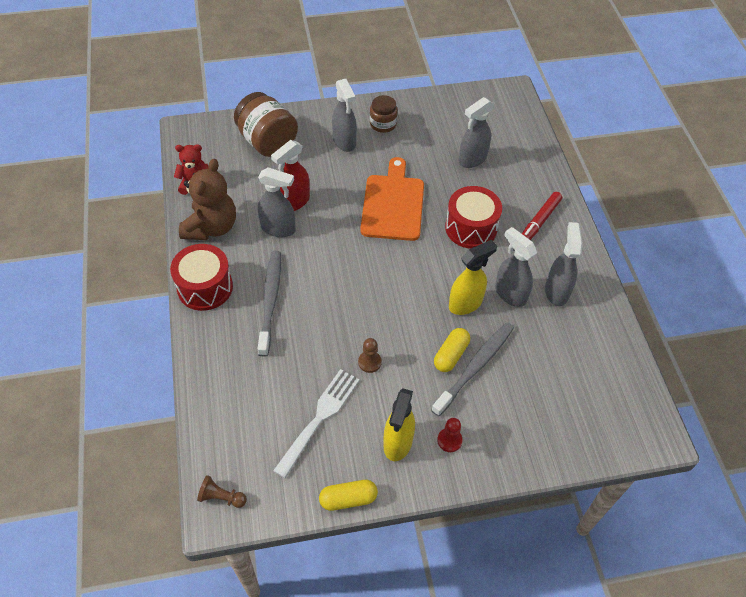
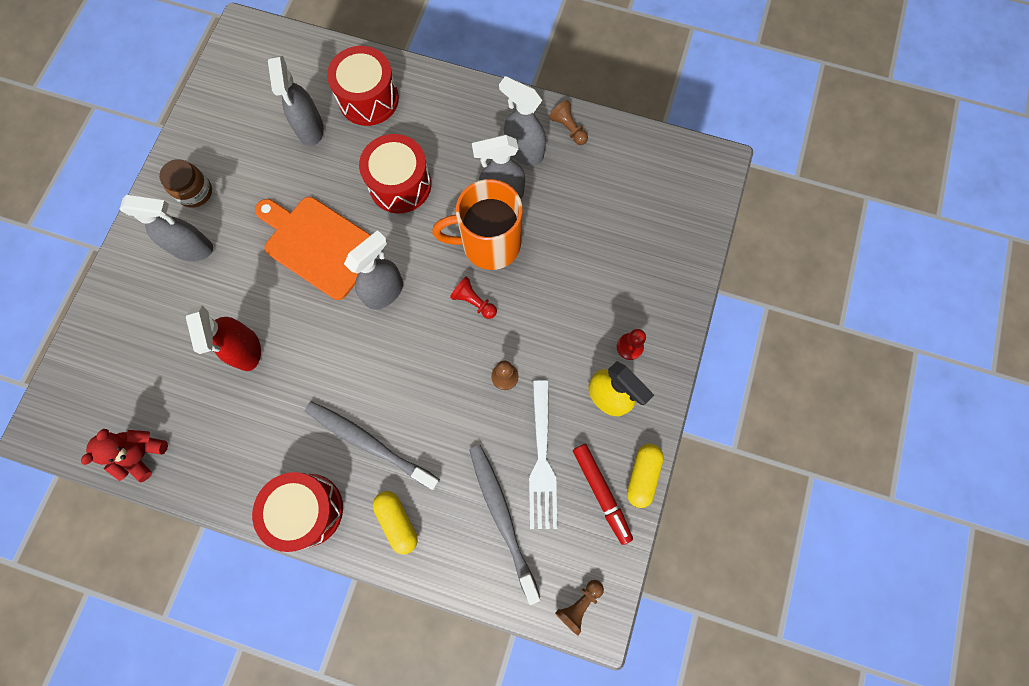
camera: 60 degrees left, 20 degrees up
(211, 227) = (223, 464): brown teddy bear -> none
(267, 142) = (132, 336): brown jar -> none
(278, 229) = (275, 387): grey spray bottle -> grey spray bottle (385, 292)
(319, 418) = (542, 460): white fork -> white fork turned 150 degrees counterclockwise
(414, 315) = (474, 302): none -> red pawn
(451, 355) = (539, 292): yellow capsule -> yellow capsule (397, 521)
(465, 303) = (489, 244): yellow spray bottle -> orange mug
(475, 367) = (565, 277): grey toothbrush -> grey toothbrush (502, 517)
(520, 179) = (368, 99): none -> red drum
(539, 222) = (433, 116): red marker -> red marker (601, 493)
(600, 312) = (568, 128): none -> brown pawn

